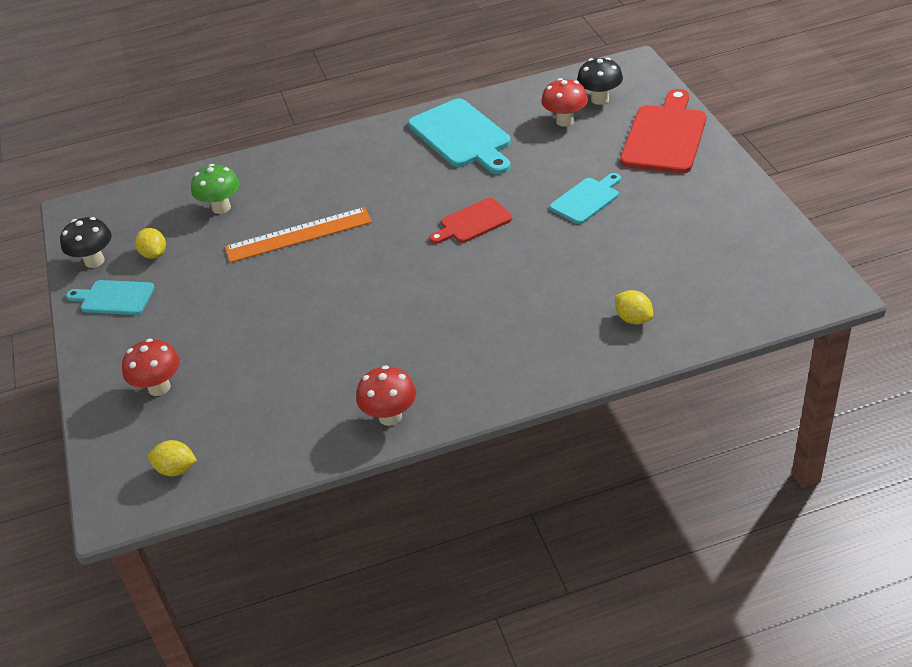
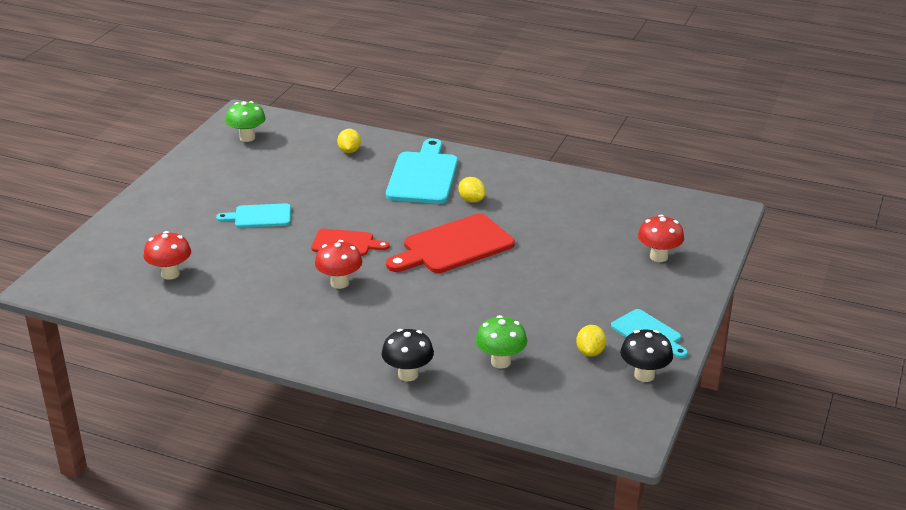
camera: 145 degrees left, 10 degrees down
(176, 469) = (680, 211): yellow lemon -> yellow lemon (471, 200)
(298, 235) = (467, 303): orange ruler -> none
(390, 416) = (535, 176): red mushroom -> red mushroom (339, 283)
(462, 136) = (252, 308): turquoise cutting board -> turquoise cutting board (423, 176)
(600, 99) = (118, 275): black mushroom -> black mushroom (408, 374)
(665, 136) = (141, 224): red cutting board -> red cutting board (453, 246)
(760, 266) = (247, 138): none -> green mushroom

